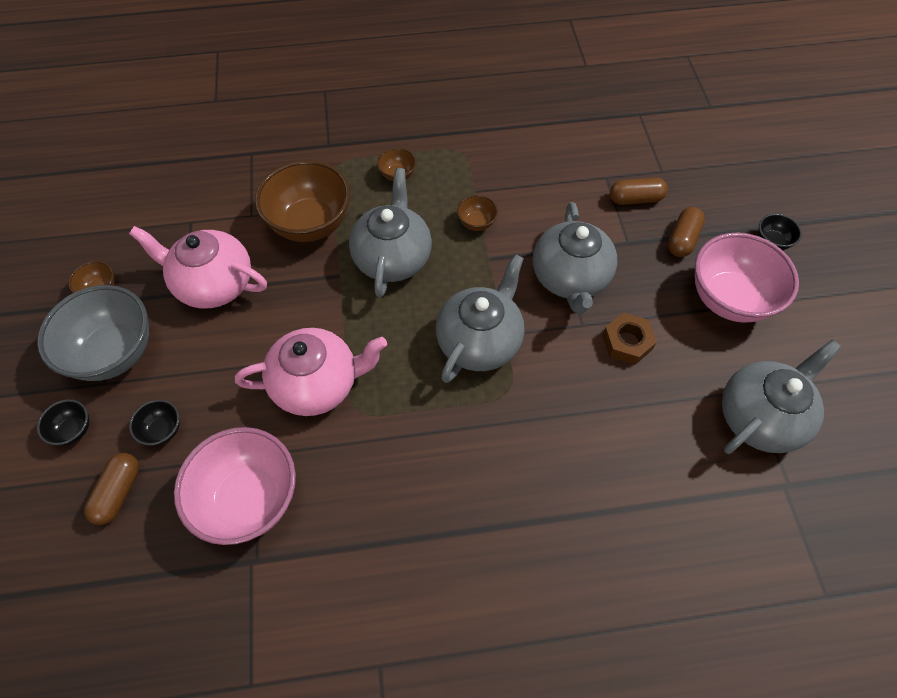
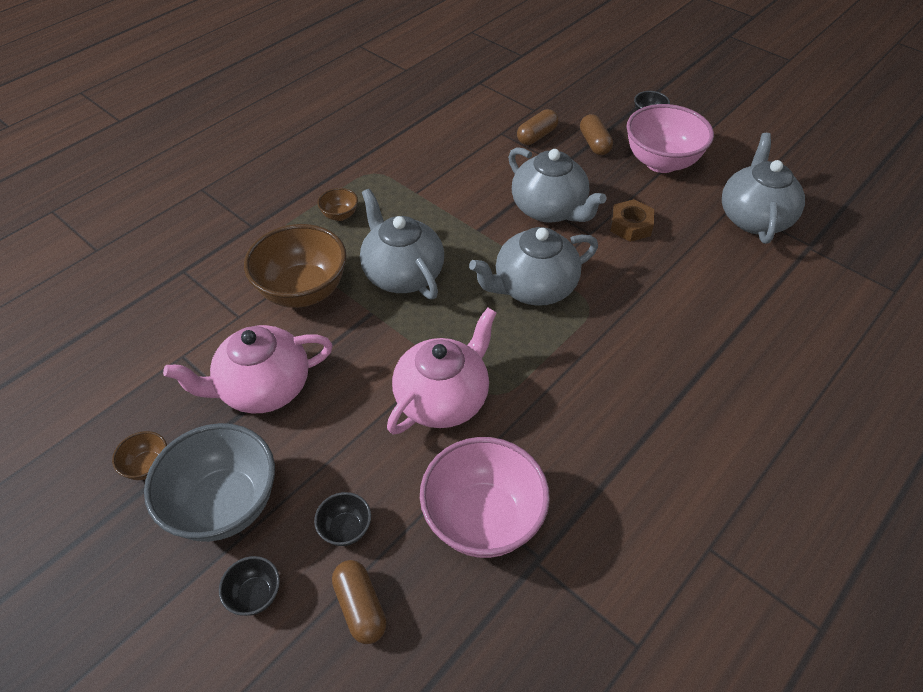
camera: 40 degrees left, 10 degrees down
(476, 223) = (441, 213): brown bowl -> none
(480, 341) = (533, 287): grey teapot -> grey teapot turned 105 degrees counterclockwise

